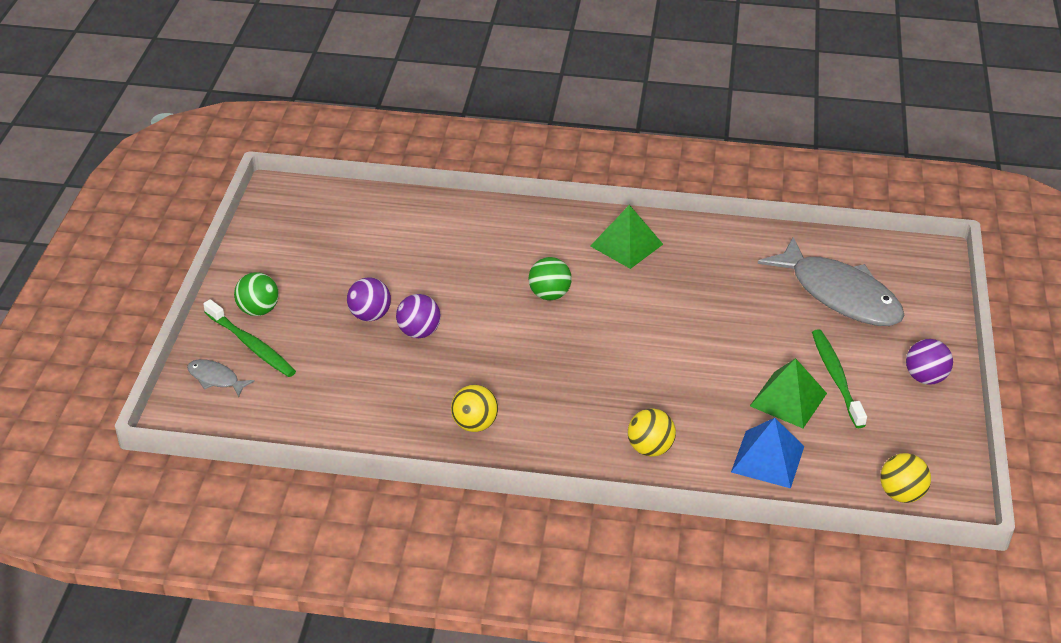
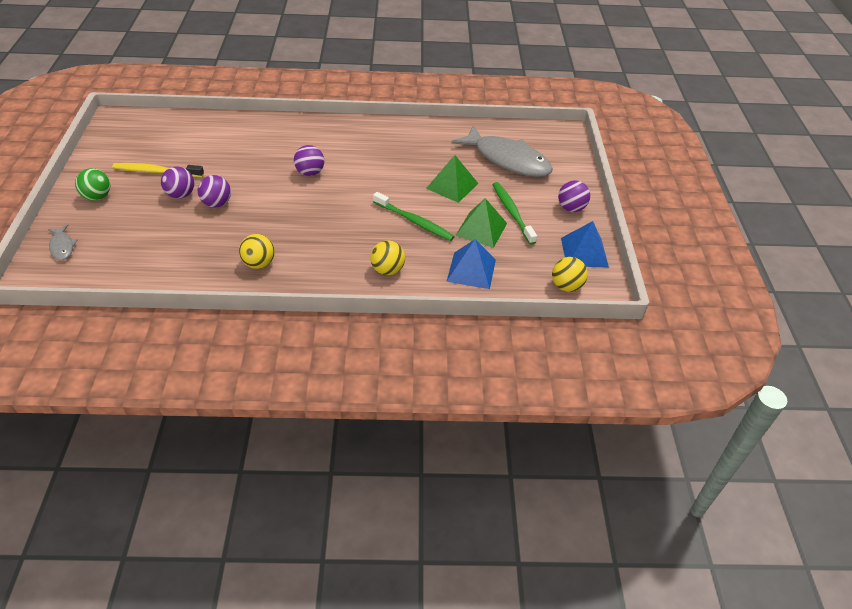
camera: 10 degrees left, 5 degrees up
(216, 379) = (62, 246): grey fish -> grey fish turned 135 degrees counterclockwise
(251, 345) = (91, 221): green toothbrush -> green toothbrush (414, 221)
(336, 278) = (156, 172): none -> yellow toothbrush
(549, 295) = (310, 172): green ball -> purple ball
(626, 245) = (361, 138): green pyramid -> green pyramid (452, 185)
(935, 446) = (584, 252): none -> blue pyramid

